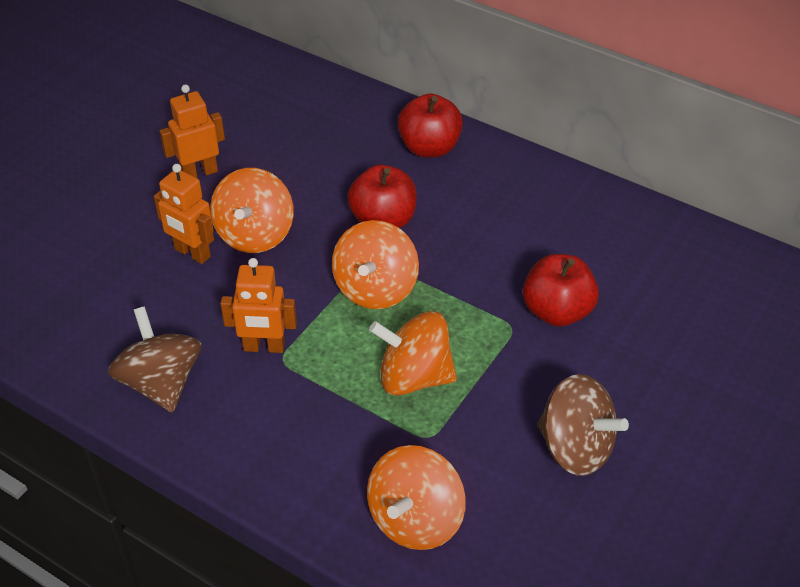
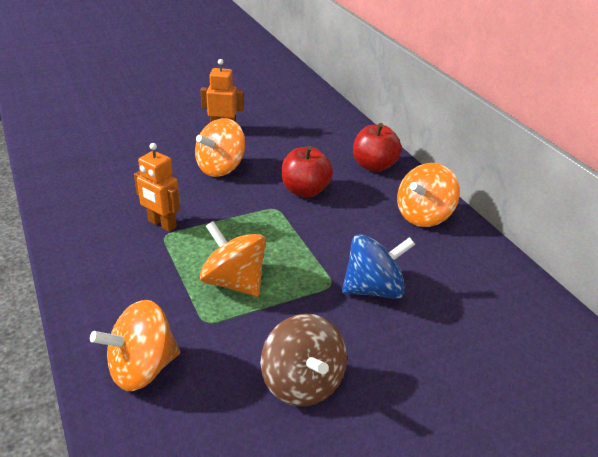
camera: 30 degrees right, 10 degrees down
(161, 383) = (86, 216): brown spinning top -> none
(192, 253) = (176, 163): orange robot -> none
(375, 289) = (262, 223): orange spinning top -> orange spinning top (423, 216)
(557, 311) = (373, 289): red apple -> blue spinning top

